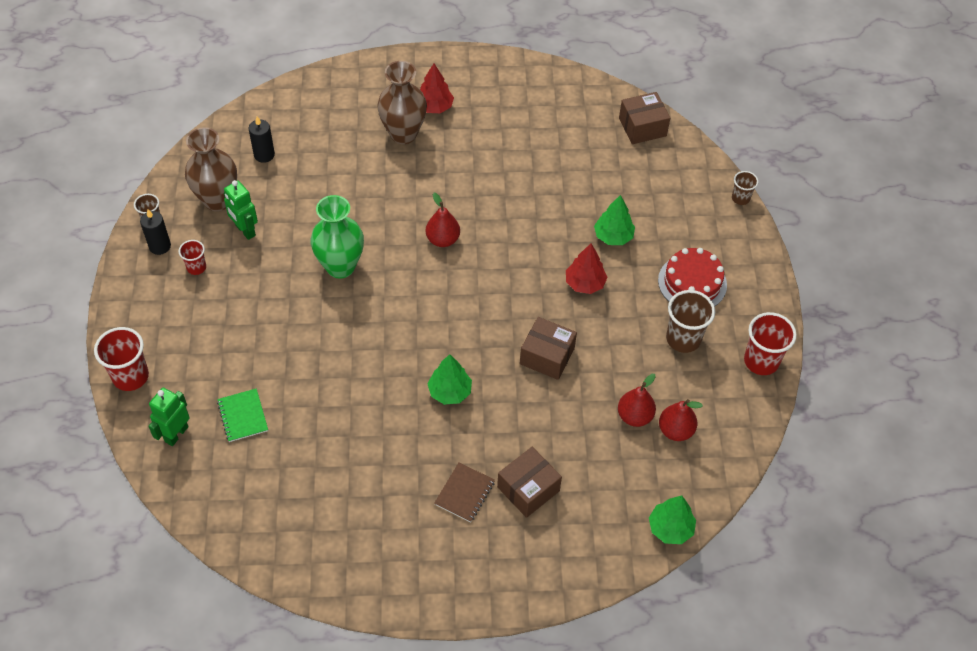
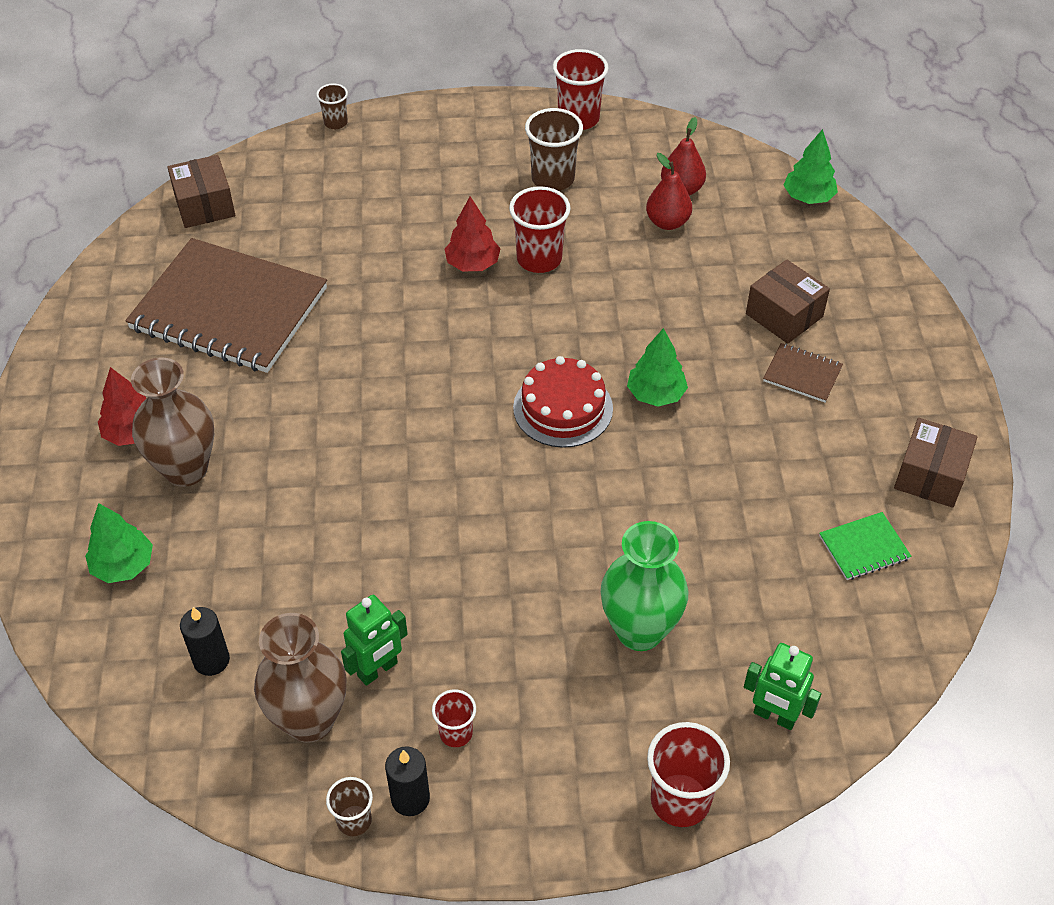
camera: 90 degrees left, 5 degrees down
(243, 416) = (729, 631): green notebook -> green notebook (864, 548)
(340, 266) = (450, 532): green vase -> green vase (639, 630)
(443, 239) = (399, 412): red pear -> none
(540, 146) = (229, 309): none -> brown notebook
(547, 356) = (589, 299): brown box -> brown box (930, 476)
(590, 325) = (539, 259): none -> red cup
(613, 236) = (395, 236): green tree -> green tree (123, 566)
(692, 282) = (468, 168): red cake -> red cake (563, 408)

